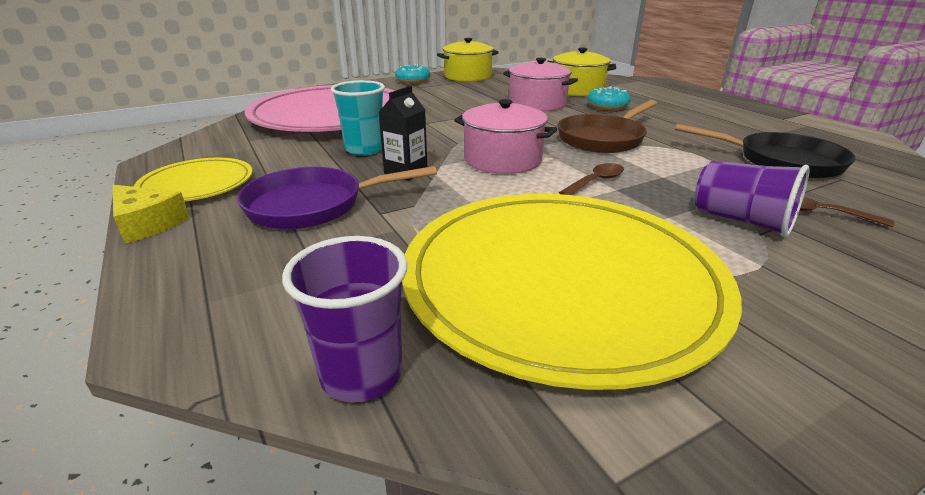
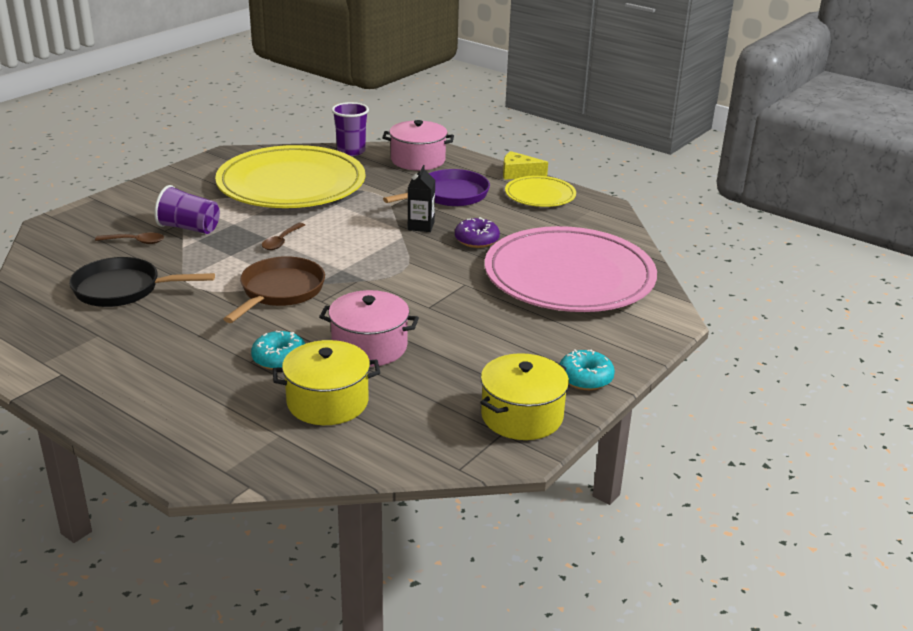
camera: 155 degrees right, 0 degrees up
(364, 149) = (476, 240): turquoise cup -> purple donut
(502, 160) = (359, 249): pink pot -> pink pot (418, 160)

